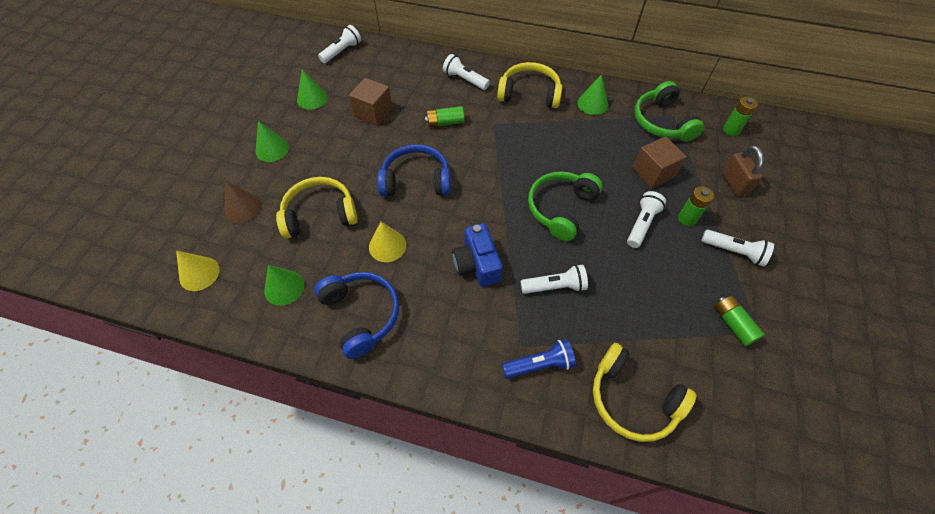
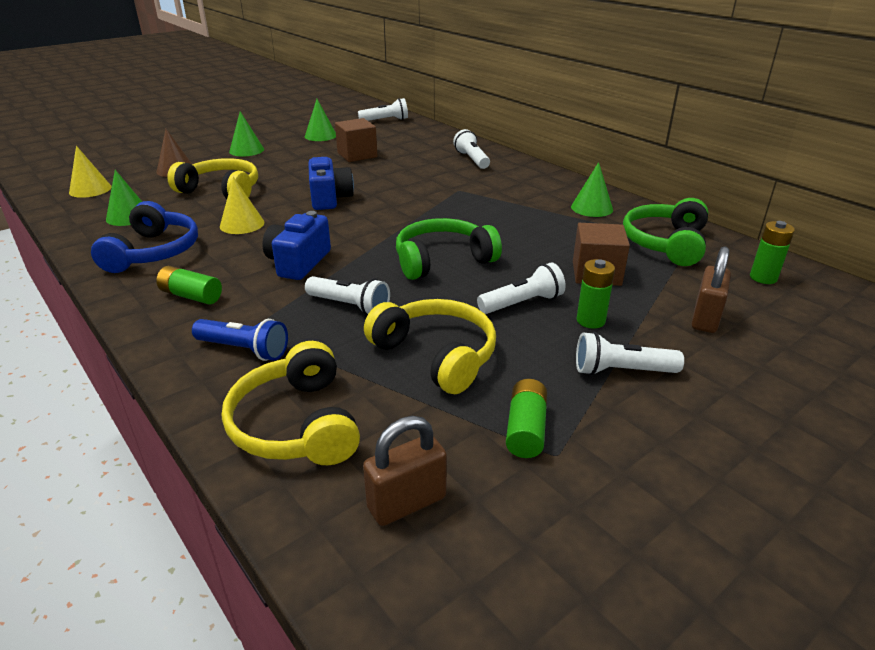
camera: 35 degrees right, 25 degrees down
(416, 180) = (330, 198): blue headphones -> blue camera
(445, 122) = (412, 176): green battery -> green battery (191, 296)
(529, 94) = (526, 183): yellow headphones -> yellow headphones (436, 355)
(732, 409) = (406, 503): none -> brown padlock
(734, 251) = (621, 371): white flashlight -> white flashlight turned 120 degrees clockwise

